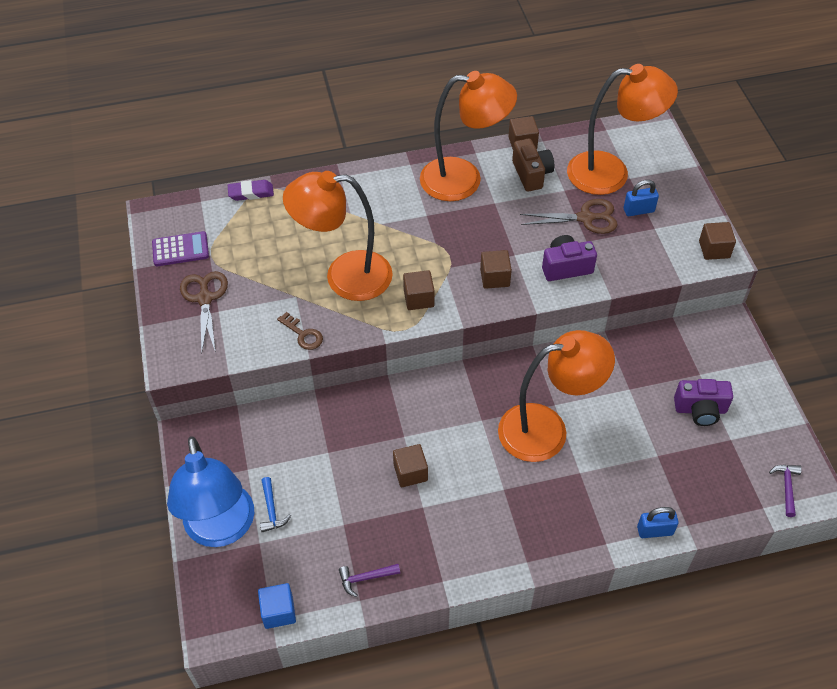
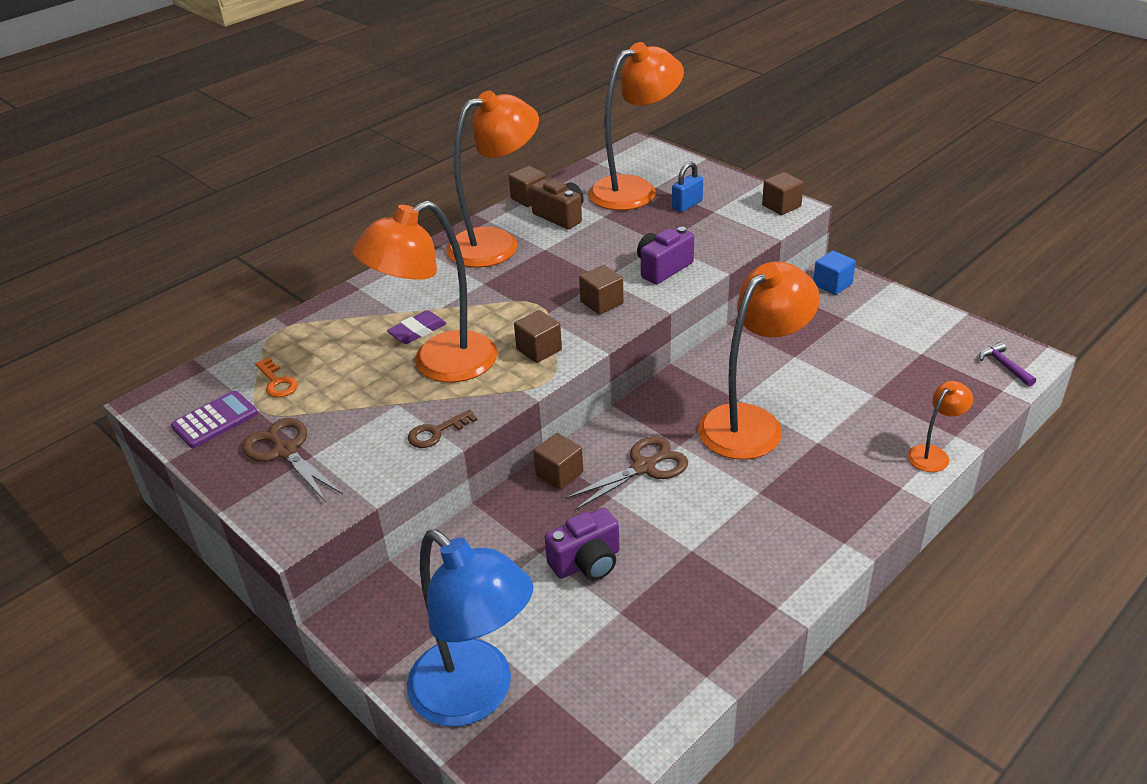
camera: 30 degrees left, 15 degrees down
(235, 237) = (277, 382): none -> orange key
(251, 193) = (264, 339): purple eraser -> purple eraser (417, 331)
(271, 510) = (522, 642): blue hammer -> none
(278, 611) = (622, 743): blue cube -> blue cube (832, 284)
(303, 334) = (436, 432): brown key -> brown key turned 135 degrees clockwise
(365, 578) = (692, 651): purple hammer -> none
(410, 472) = (649, 525): brown cube -> brown cube (559, 473)
(585, 218) = (644, 227): brown scissors -> brown scissors (644, 467)
(655, 531) = (933, 454): blue padlock -> orange lamp
(700, 410) = (872, 343): purple camera -> purple camera (587, 562)

